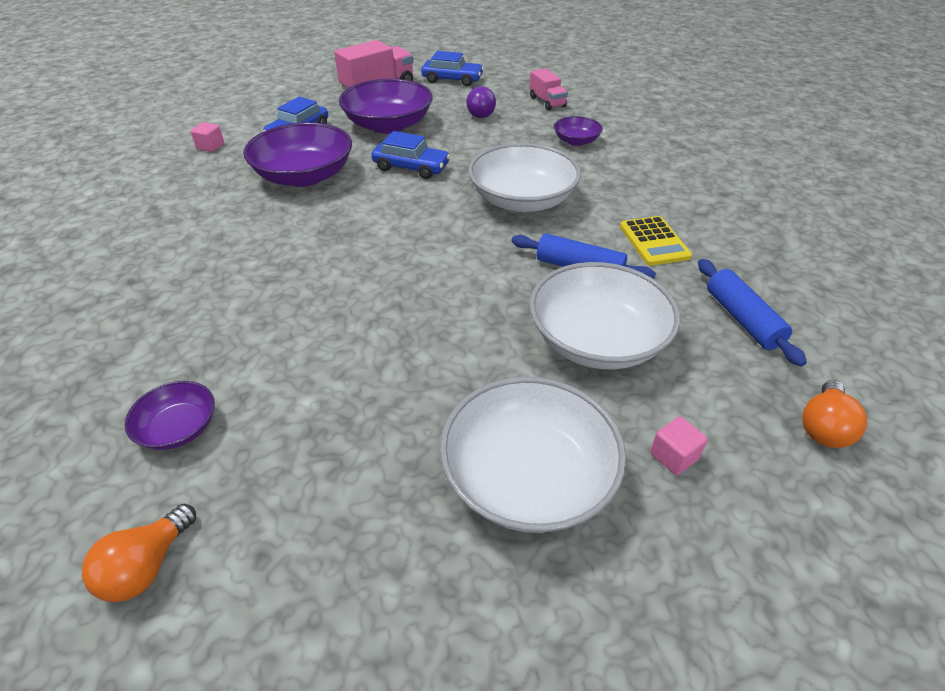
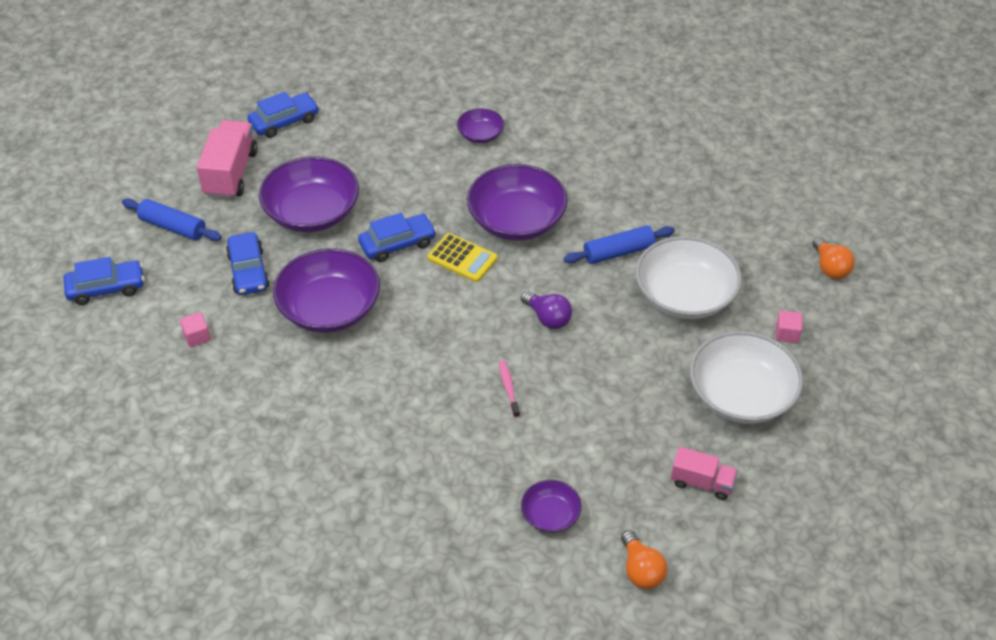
camera: 45 degrees left, 5 degrees up
(218, 102) = (106, 288): none -> blue car
(326, 302) = (508, 388): none -> pink toothbrush
(481, 113) = (368, 150): purple light bulb -> purple light bulb (548, 318)
(522, 200) = (516, 220): white bowl -> purple bowl
(547, 102) = (403, 101): pink truck -> pink truck (702, 483)
(654, 242) = (636, 200): yellow calculator -> yellow calculator (462, 258)
(742, 319) = (738, 226): blue rolling pin -> blue rolling pin (173, 227)

